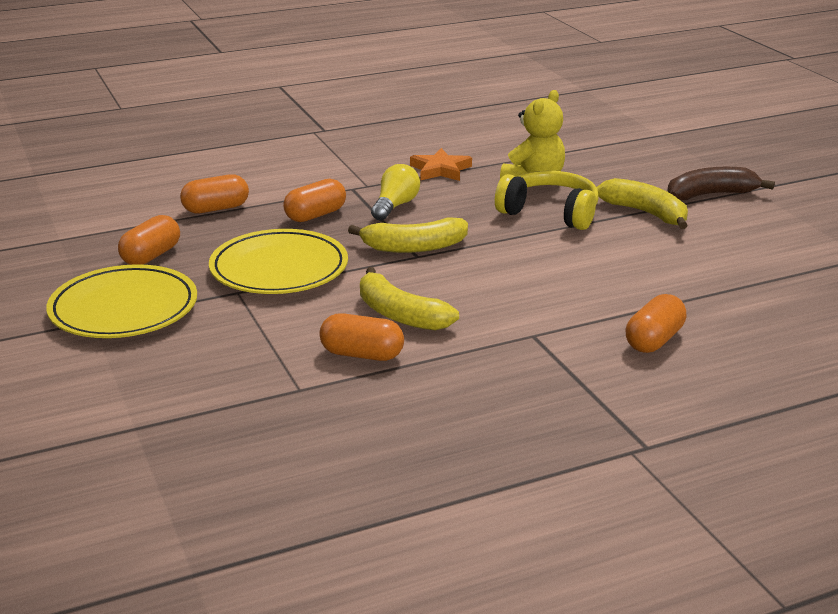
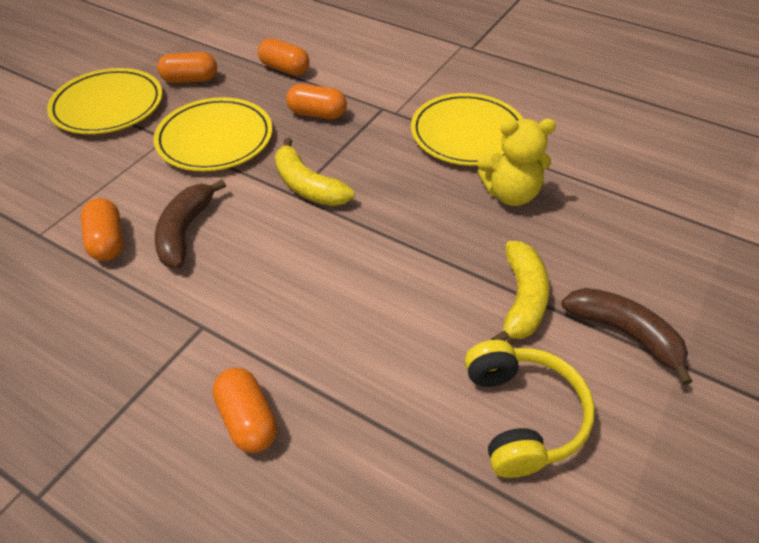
camera: 55 degrees right, 20 degrees up
(395, 206) = (373, 143): yellow light bulb -> none
(400, 314) = (185, 231): yellow banana -> brown banana
(440, 170) = (467, 134): orange star -> yellow plate
(550, 213) = (452, 234): yellow headphones -> yellow headphones (522, 416)
(654, 340) = (248, 419): orange capsule -> orange capsule turned 60 degrees clockwise

